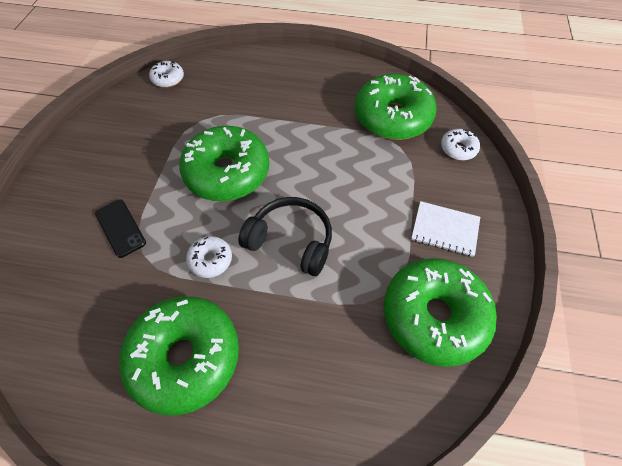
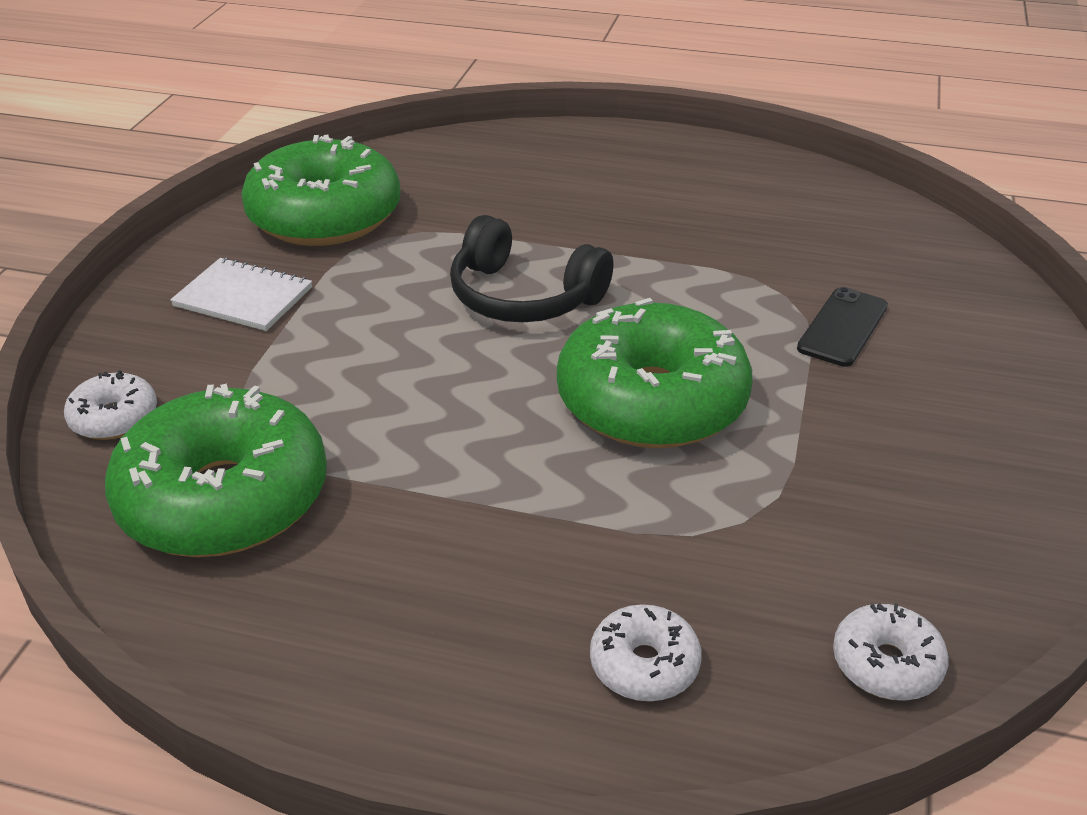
camera: 175 degrees left, 20 degrees down
(120, 228) = (842, 327): black phone -> black phone turned 60 degrees clockwise
(185, 357) = (680, 201): green donut -> none
(210, 260) = (663, 282): white donut -> white donut (644, 665)

